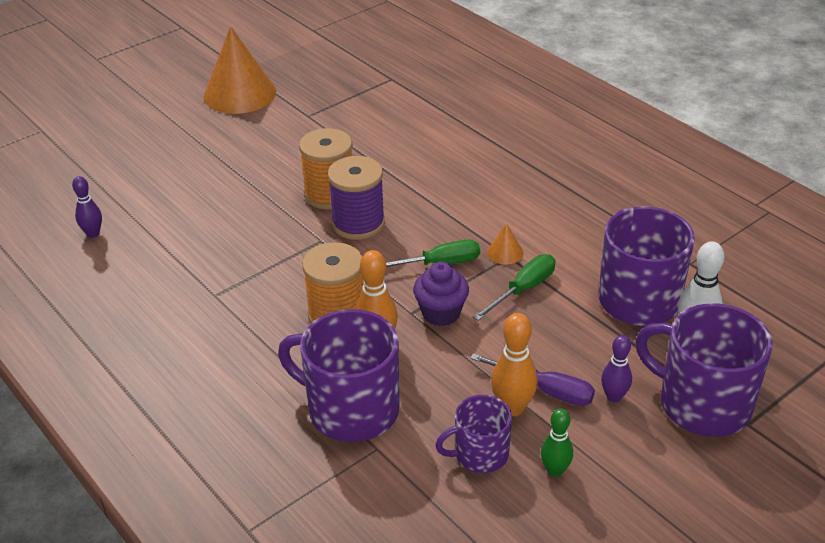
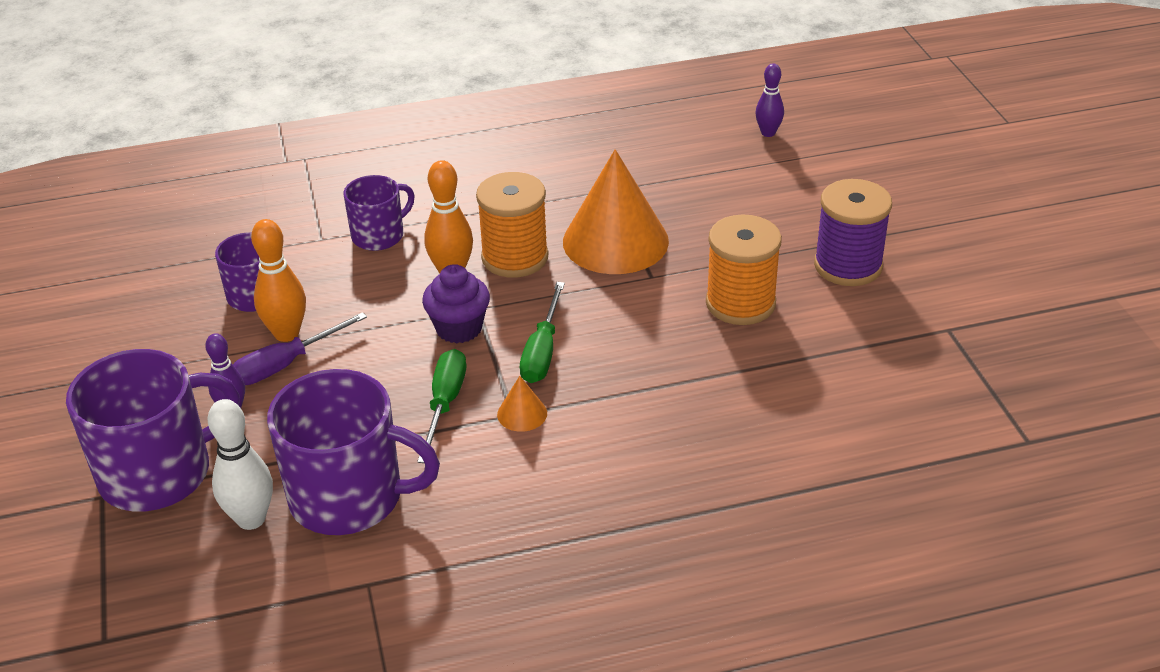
camera: 115 degrees right, 0 degrees up
(240, 94) = (1038, 280): orange cone -> orange cone (615, 241)
(351, 409) = (379, 235): purple mug -> purple mug, size x0.57
(358, 223) = (664, 311): purple spool -> purple spool (848, 266)
(523, 290) = (445, 404): green screwdriver -> green screwdriver turned 150 degrees counterclockwise
(555, 470) = (191, 333): green bowling pin -> none

